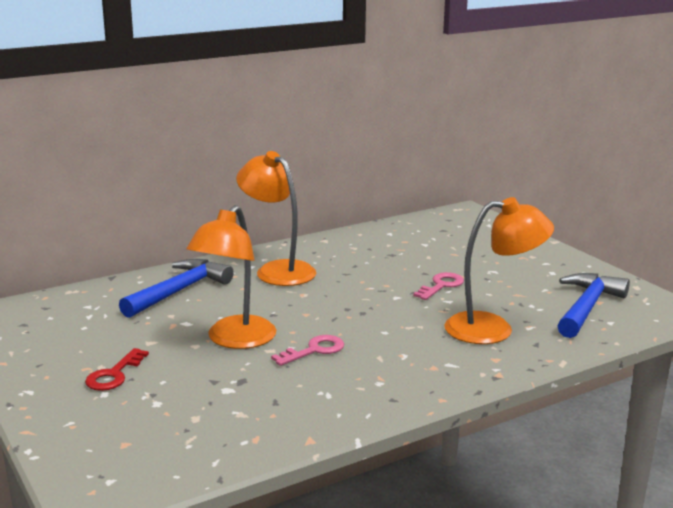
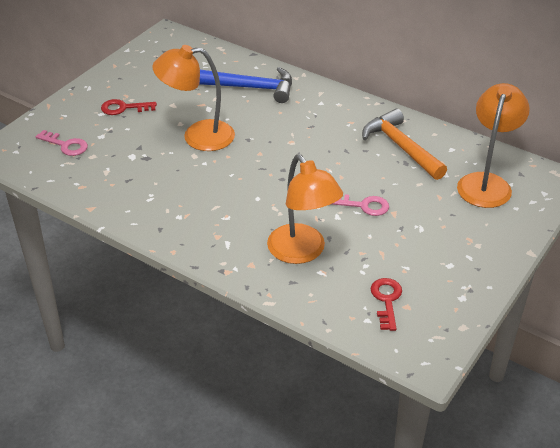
camera: 65 degrees right, 20 degrees up
(277, 270) = (323, 116): orange lamp -> orange lamp (486, 183)
(314, 350) = (206, 174): pink key -> pink key (66, 145)
(366, 250) = (401, 147): none -> orange hammer
(587, 308) = (386, 300): blue hammer -> red key

